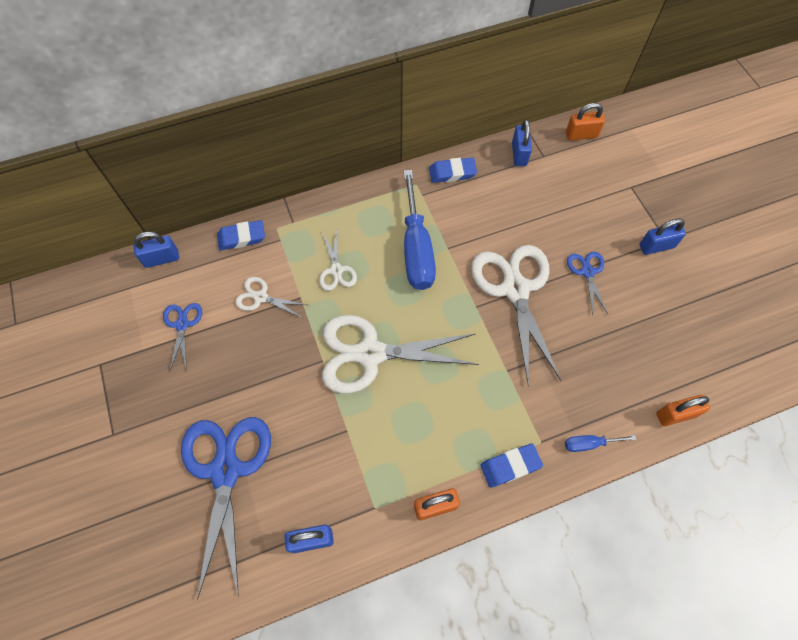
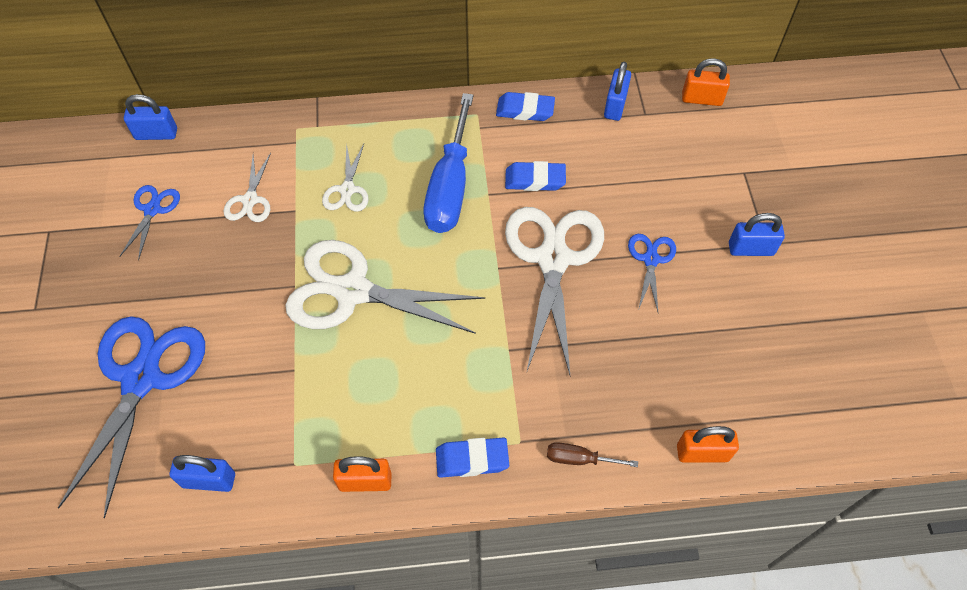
camera: 15 degrees right, 5 degrees down
(242, 237) = (253, 130): blue eraser -> blue eraser (535, 179)
(261, 297) = (250, 200): white scissors -> white scissors turned 120 degrees counterclockwise
(589, 444) = (579, 459): blue screwdriver -> brown screwdriver

